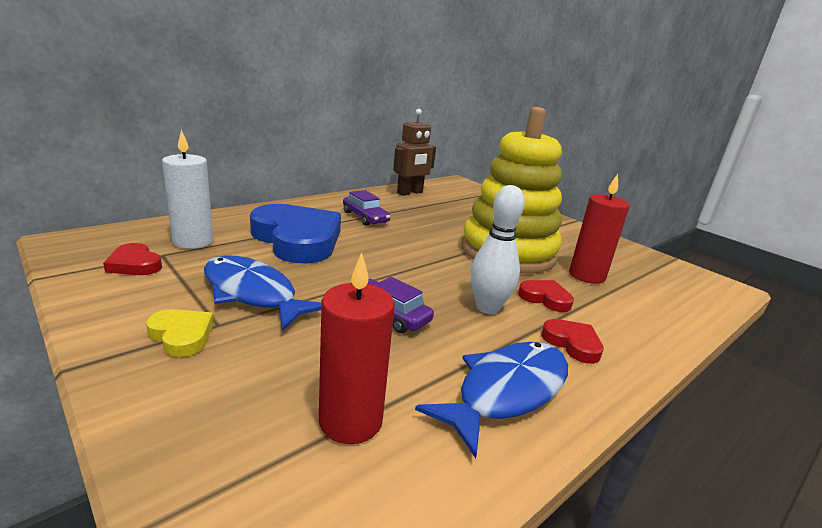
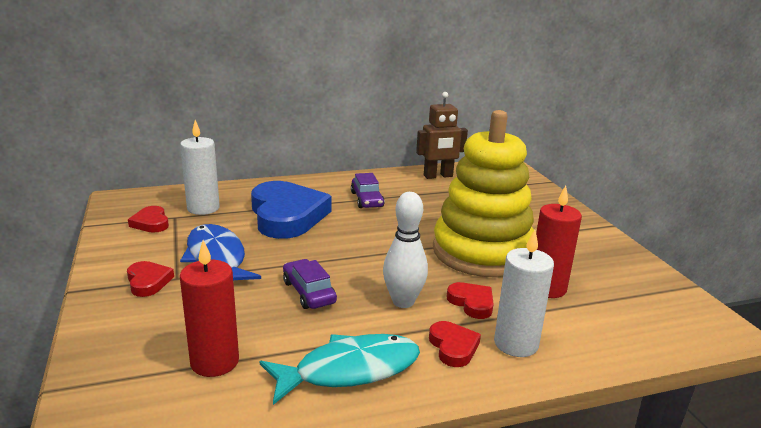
camera: 25 degrees right, 0 degrees up
(181, 335) = (148, 282): yellow heart -> red heart
(507, 391) = (350, 370): blue fish -> turquoise fish
(616, 329) = (516, 344): none -> white candle

